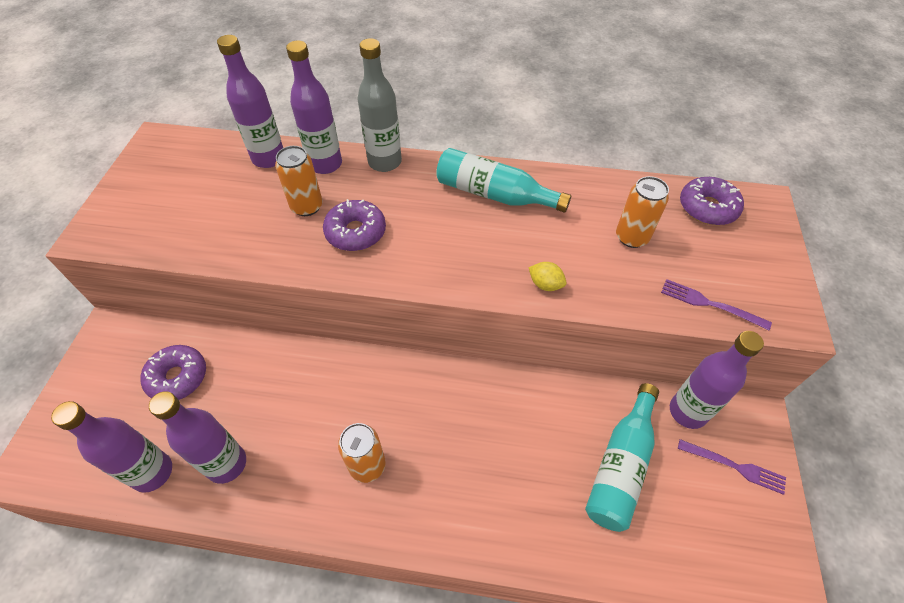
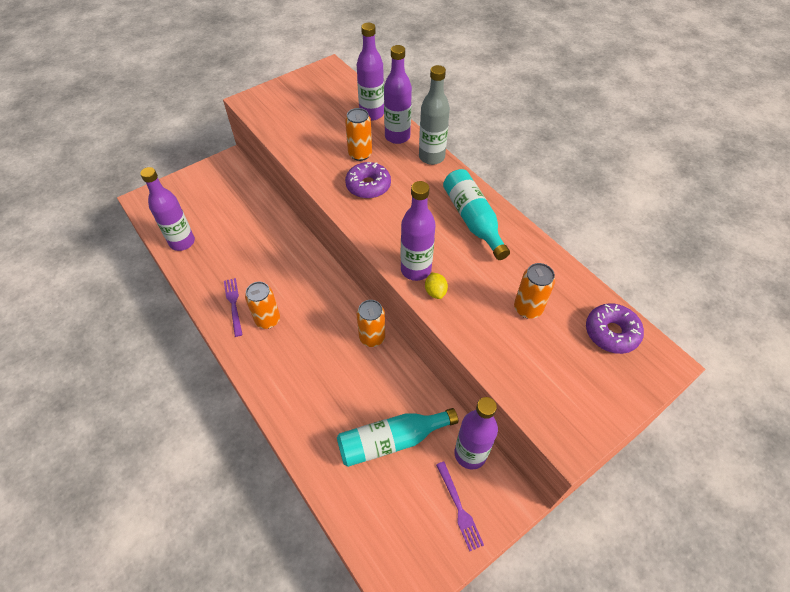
camera: 45 degrees right, 0 degrees up
(178, 377) = (234, 207): purple donut -> none
(226, 464) = (212, 264): purple bottle -> purple bottle (416, 270)
(491, 387) = (372, 337): none -> orange can
(709, 304) = (524, 384): purple fork -> purple fork (233, 304)

